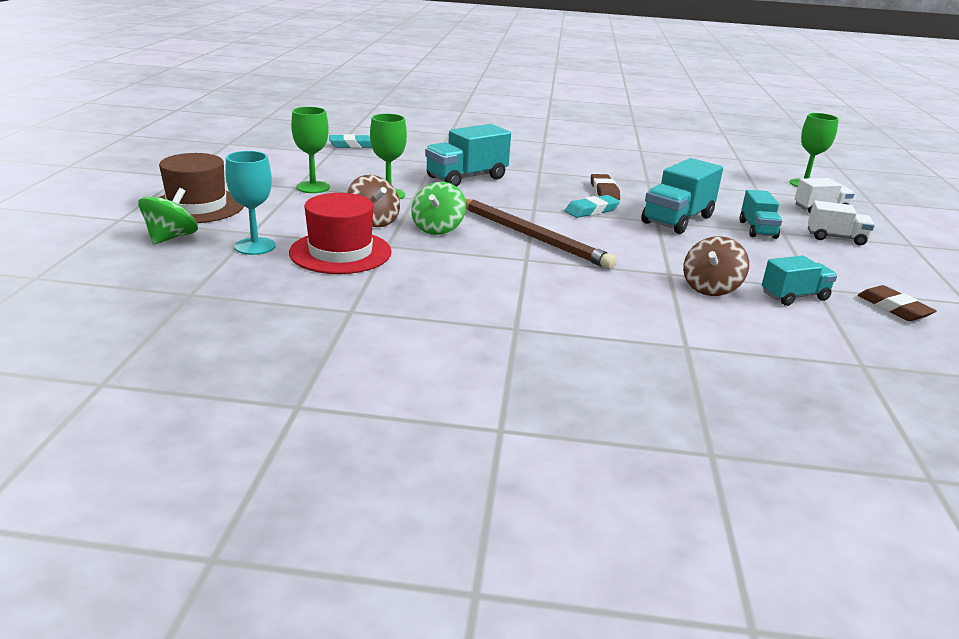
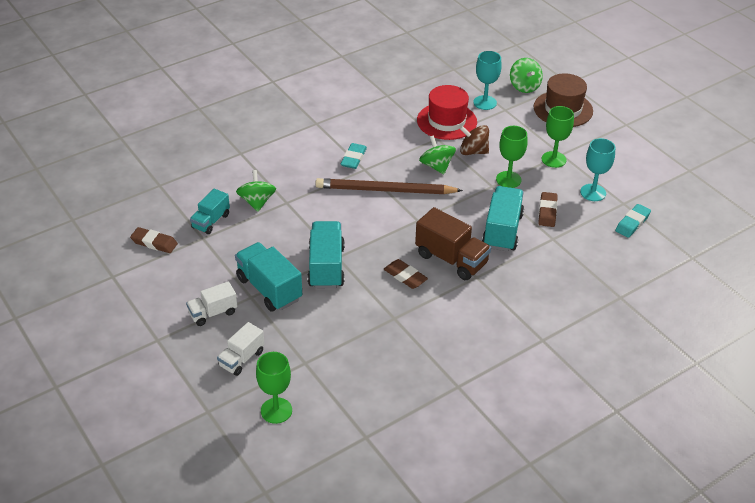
camera: 140 degrees right, 15 degrees up
(337, 163) = (593, 192): none -> turquoise goblet
(403, 171) = (547, 212): none -> brown eraser
(544, 183) = (451, 259): none -> brown truck
(591, 210) = (385, 242): turquoise eraser -> turquoise eraser (353, 158)
(710, 288) = (257, 202): brown spinning top -> green spinning top
(757, 230) = (269, 289): turquoise truck -> turquoise truck, size x1.62

